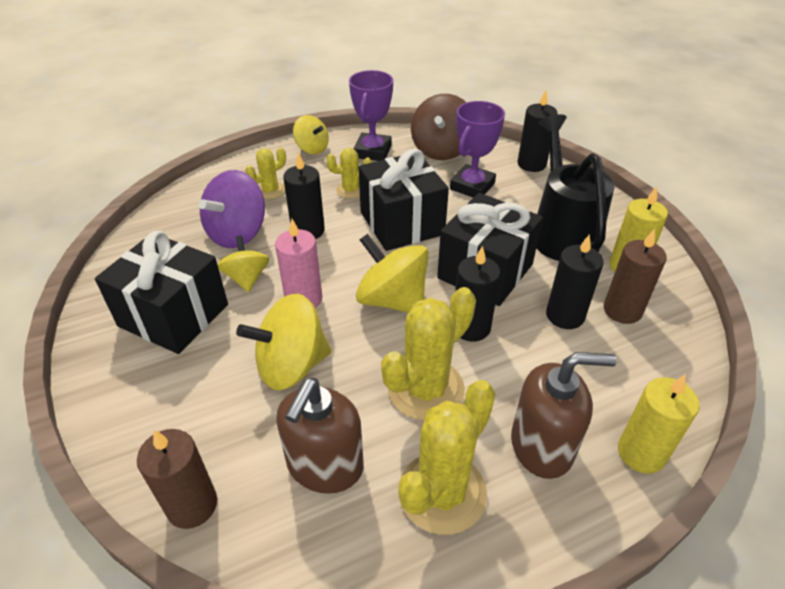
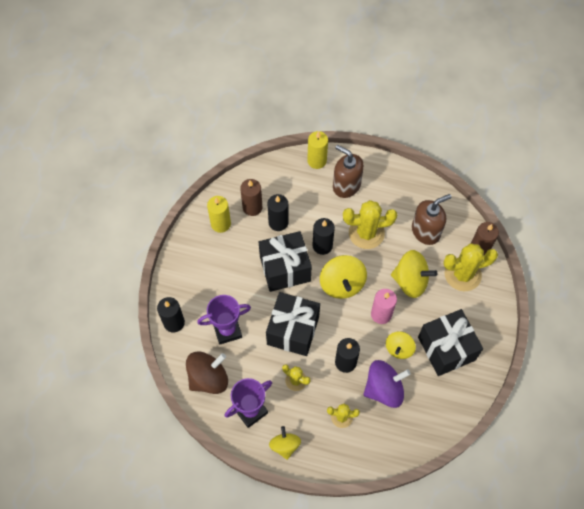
camera: 140 degrees left, 20 degrees up
(442, 492) = (394, 196): yellow cactus -> yellow cactus (462, 274)
(561, 232) = (223, 264): black watering can -> none

